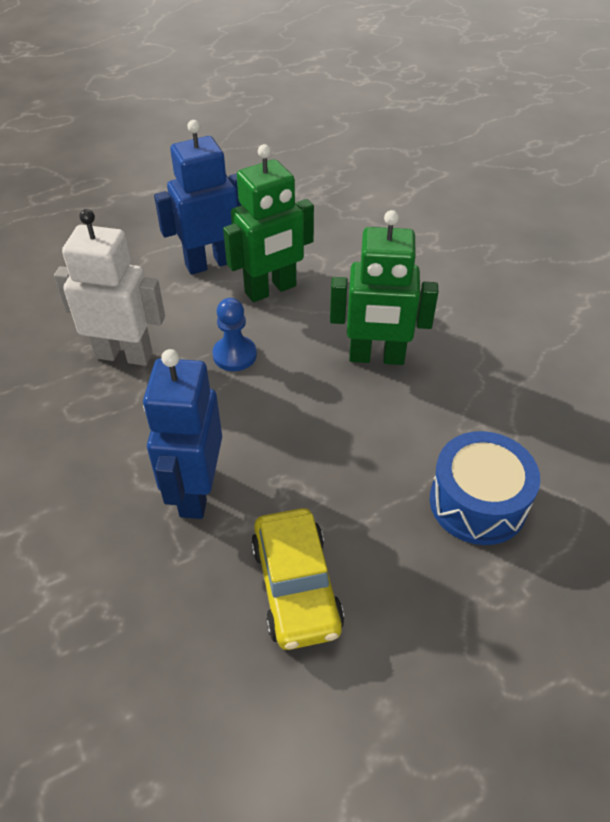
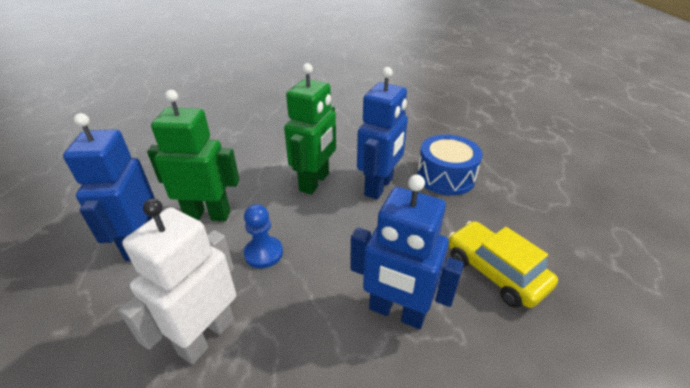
camera: 70 degrees left, 10 degrees down
(271, 290) = (208, 214): green robot -> green robot turned 75 degrees counterclockwise
(296, 587) = (495, 271): yellow car -> yellow car turned 135 degrees counterclockwise
(405, 426) = (379, 187): none -> blue robot

